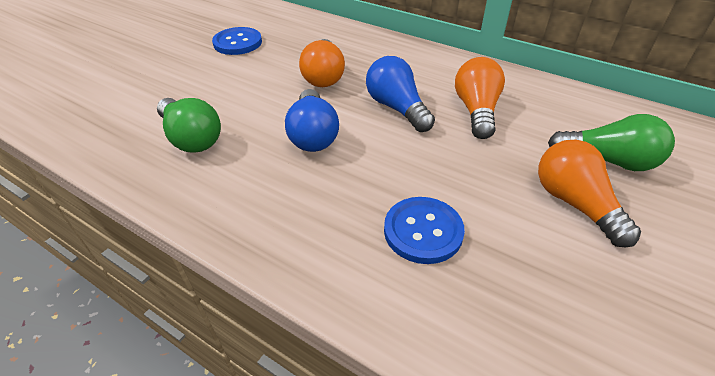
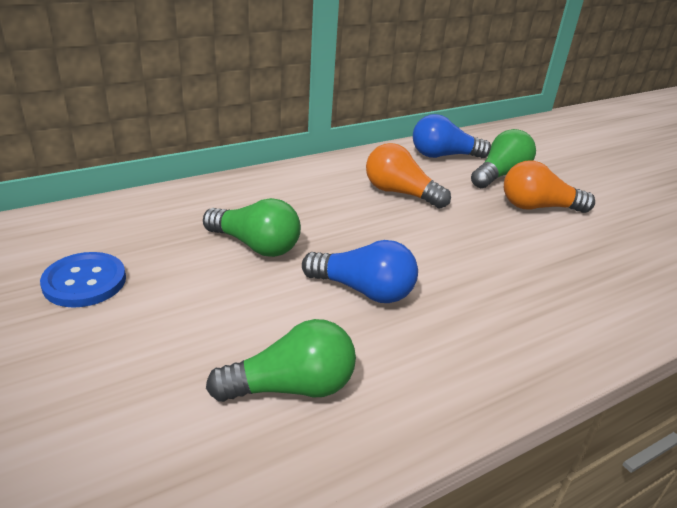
camera: 65 degrees left, 10 degrees down
(324, 76) = (256, 245): orange light bulb -> green light bulb
(396, 108) = (360, 227): blue light bulb -> blue light bulb (443, 156)
(423, 231) = (539, 280): blue button -> none

